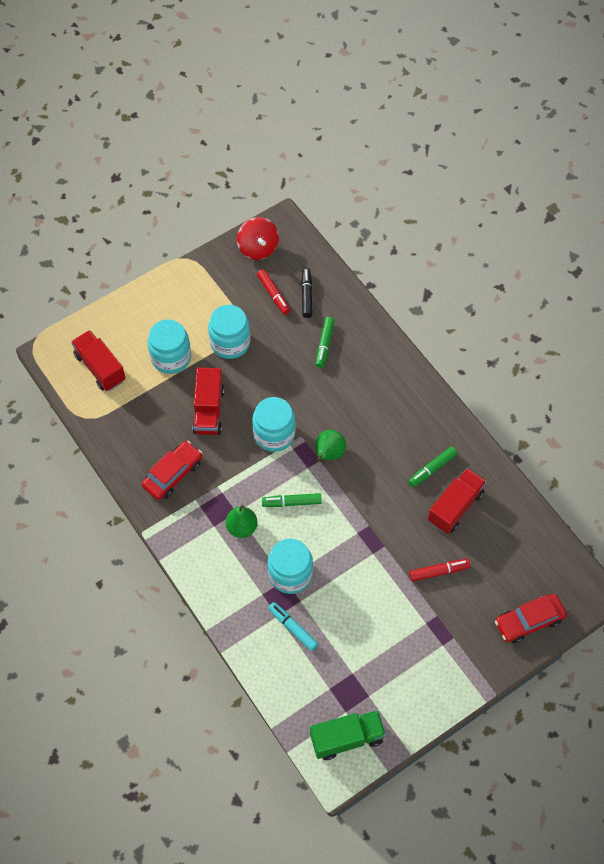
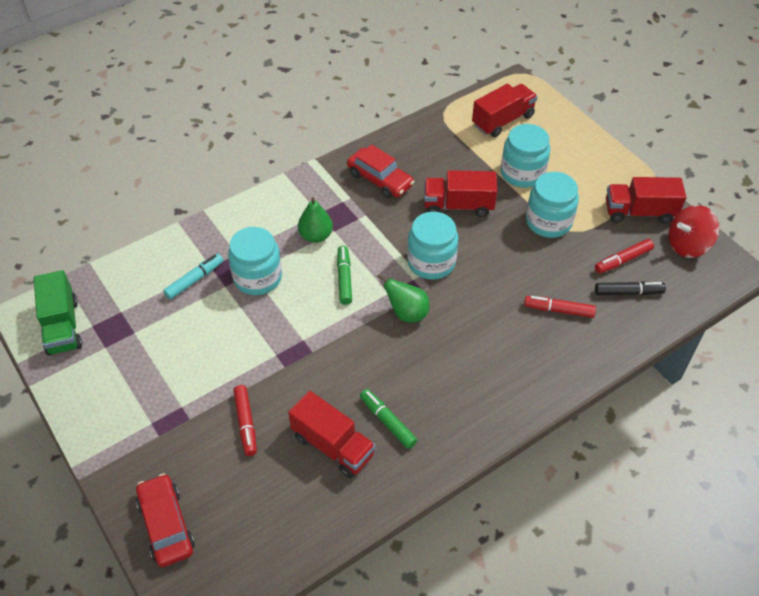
camera: 90 degrees right, 10 degrees down
(221, 276) = (639, 212): none -> red truck
(324, 345) = (558, 310): green marker -> red marker

